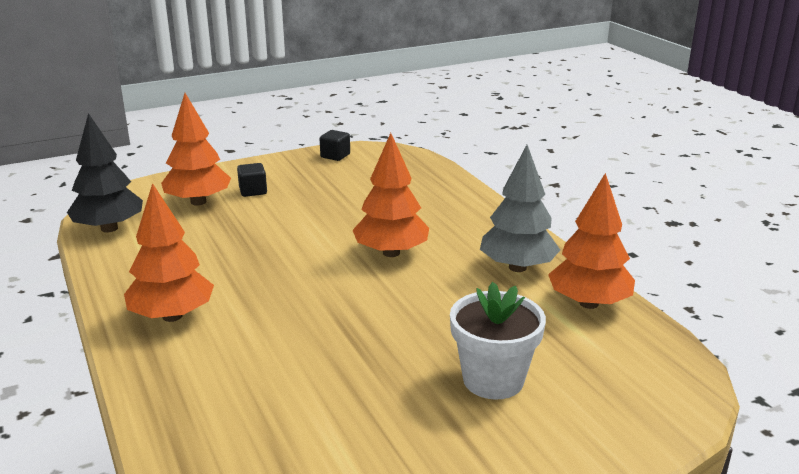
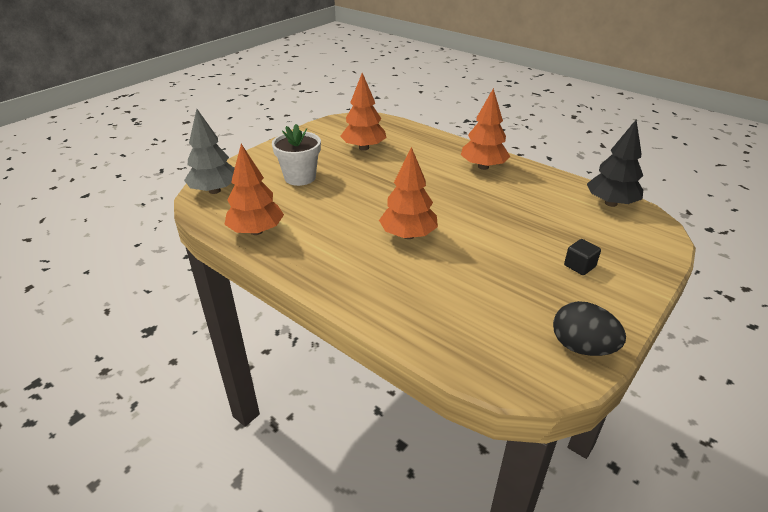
camera: 155 degrees right, 10 degrees up
(198, 202) = (599, 242): orange tree -> orange tree (364, 148)
(335, 156) = (582, 347): black cube -> black egg
(517, 267) = (312, 247): grey tree -> grey tree (214, 191)

